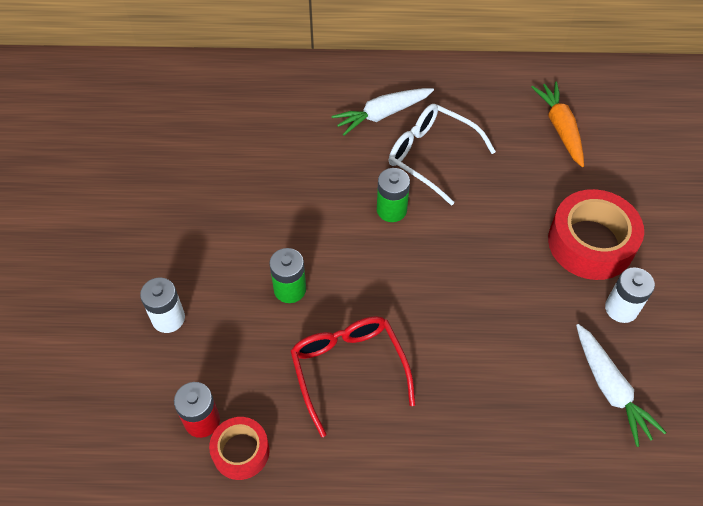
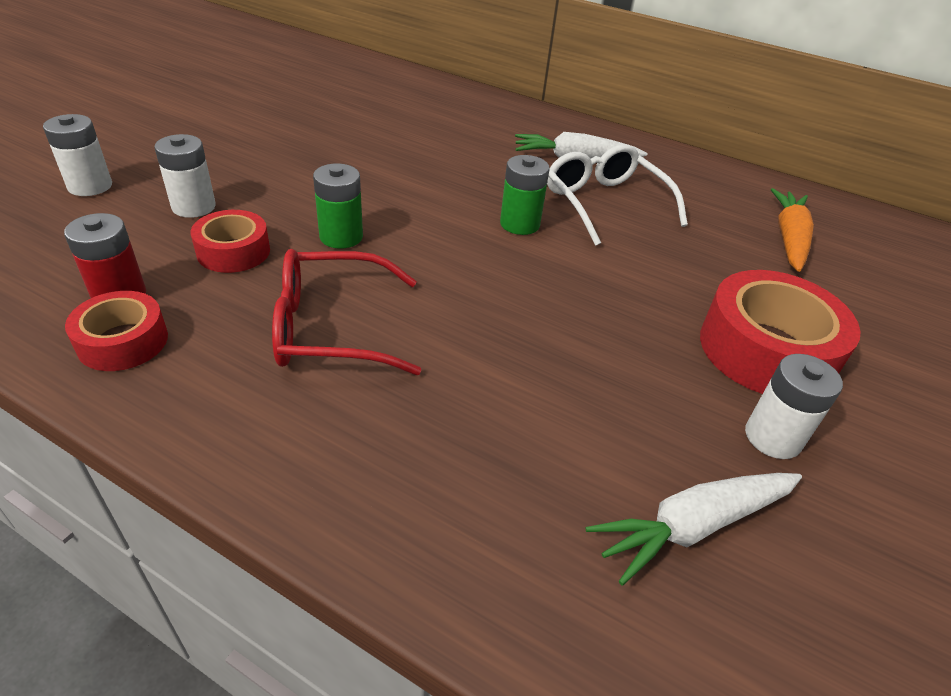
camera: 25 degrees right, 15 degrees down
(75, 341) = (90, 186): none -> white battery
(234, 343) = (233, 251): none -> red tape
(348, 369) = (331, 328): red glasses -> red glasses turned 105 degrees counterclockwise
(610, 389) = (692, 527): white carrot -> white carrot turned 60 degrees clockwise

